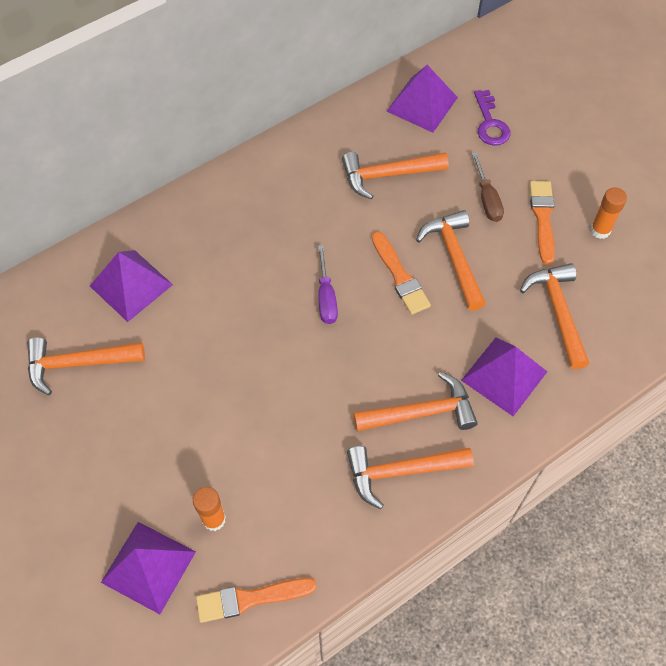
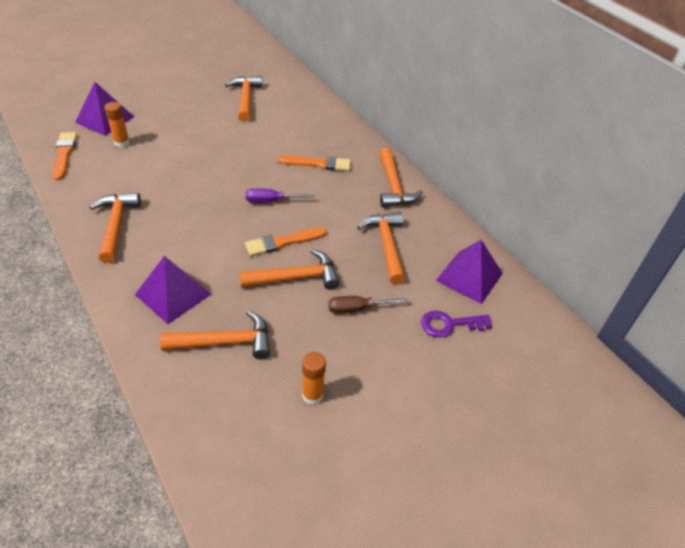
camera: 90 degrees right, 15 degrees down
(131, 285) = (298, 118): purple pyramid -> none
(421, 412) = (158, 241): orange hammer -> orange hammer (393, 186)
(542, 218) = (332, 348): orange brush -> orange brush (318, 164)

